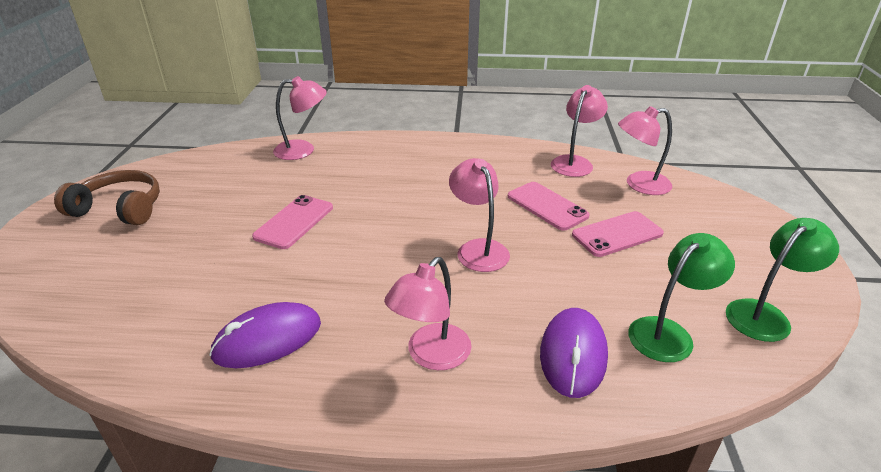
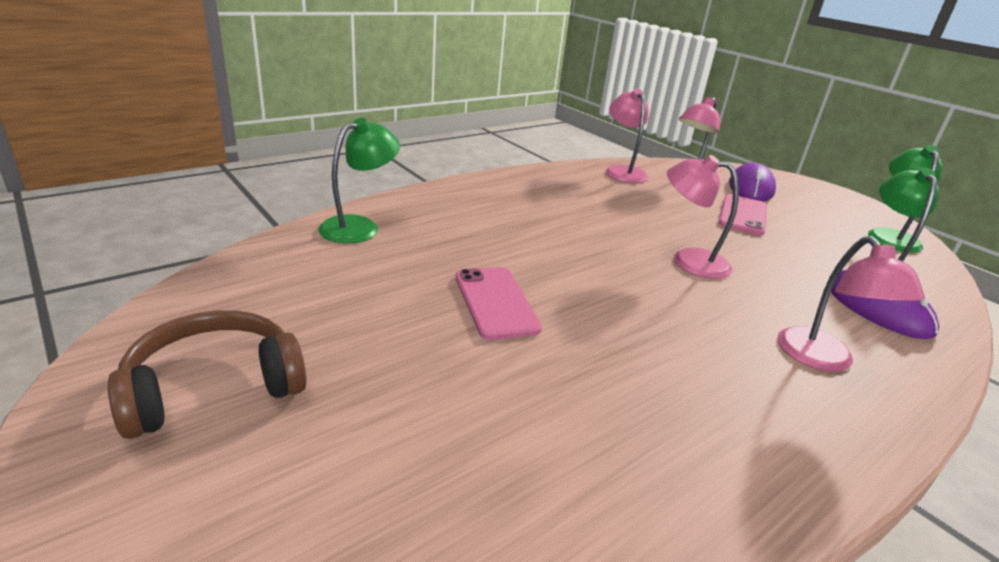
camera: 45 degrees left, 5 degrees down
(267, 339) = (699, 428): purple mouse -> purple mouse (751, 188)
(303, 150) = (359, 226): pink lamp -> green lamp
(547, 206) = (667, 210): pink phone -> none

